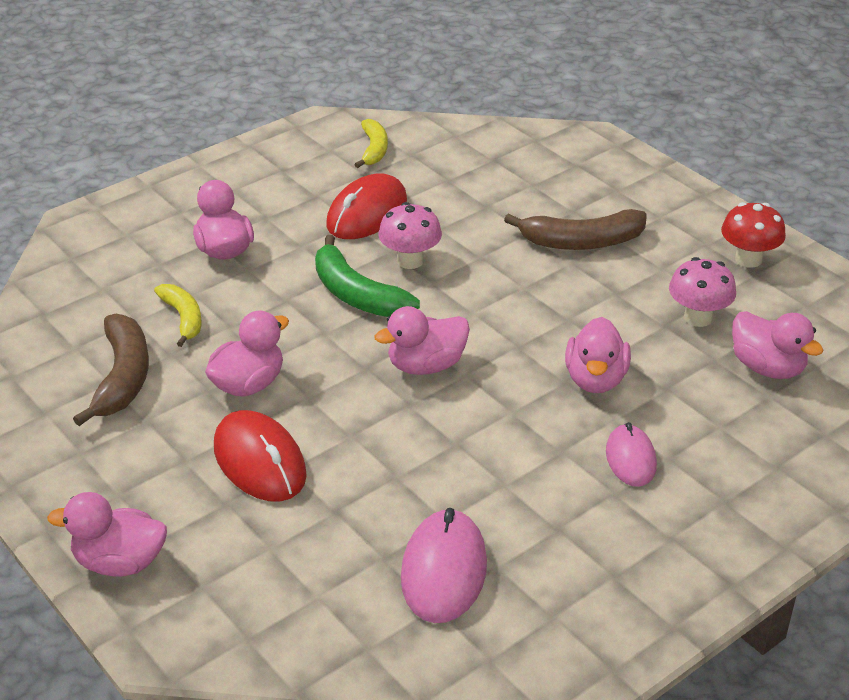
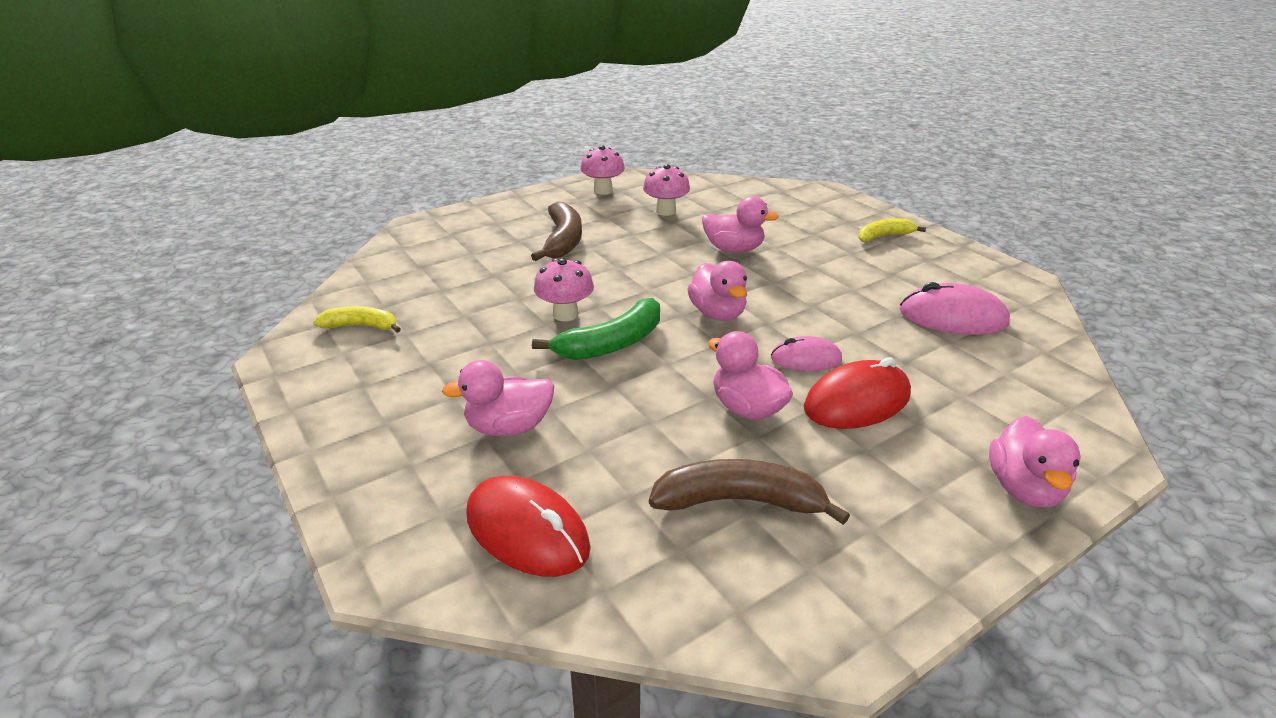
camera: 85 degrees left, 5 degrees down
(183, 318) = (633, 456): yellow banana -> yellow banana (884, 236)
(367, 213) = (477, 334): red mouse -> red mouse (527, 531)
(630, 459) = (816, 245): pink mouse -> pink mouse (806, 359)
(748, 259) = (603, 190): red mushroom -> pink mushroom
(767, 367) = (720, 198): pink duck -> none

